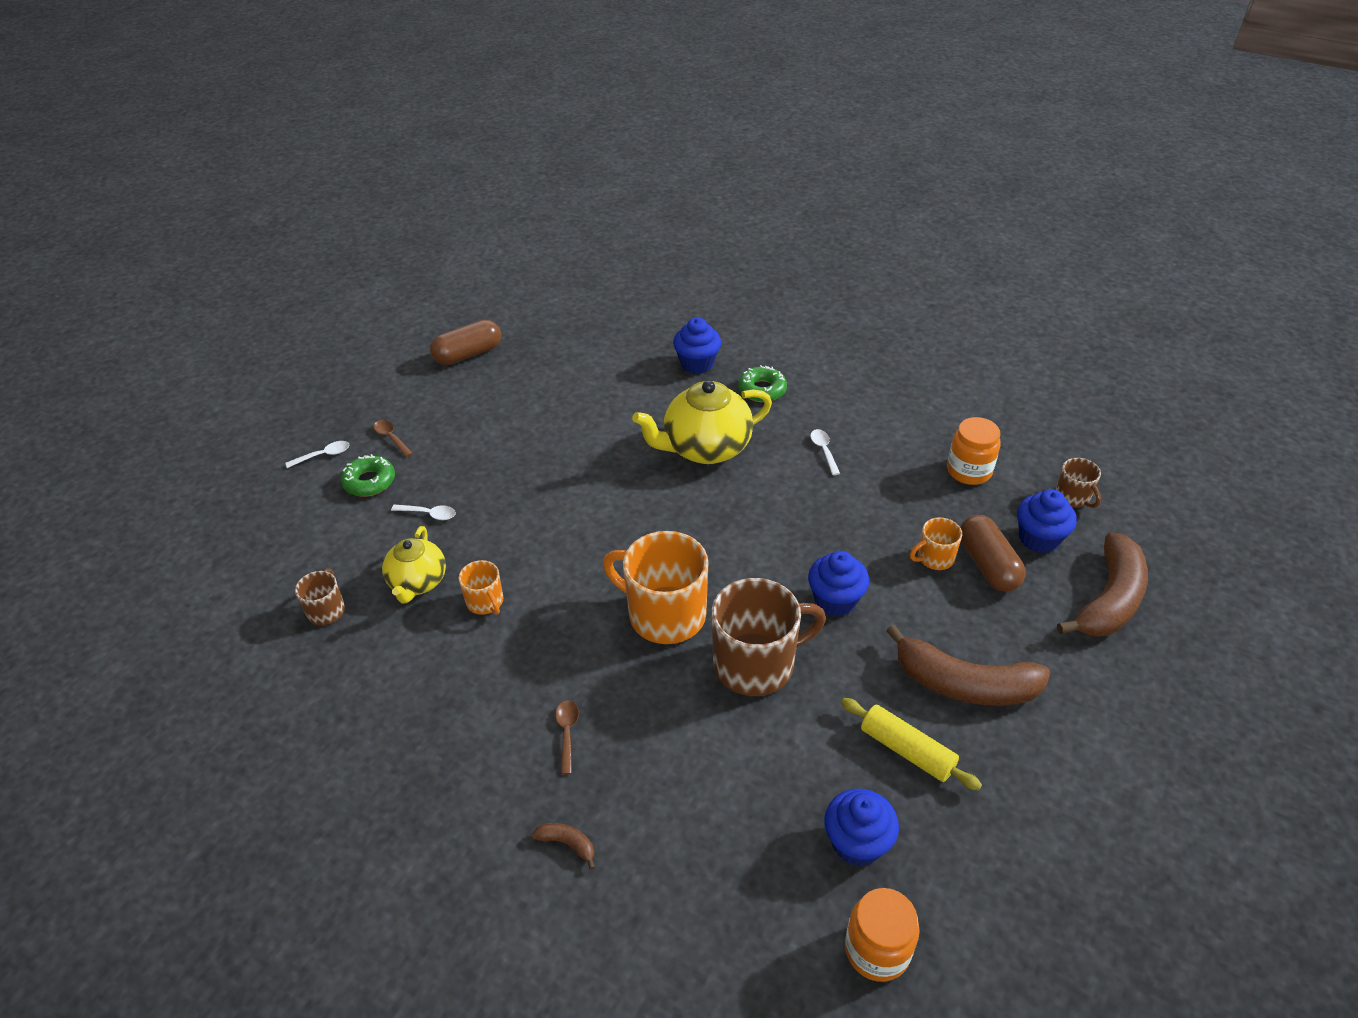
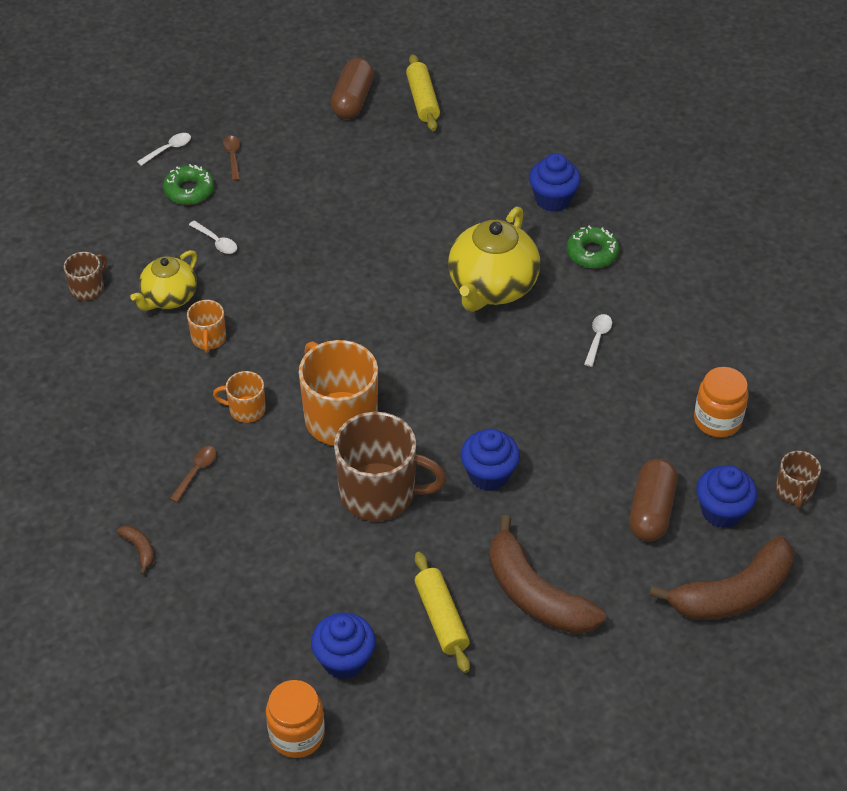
camera: 30 degrees right, 5 degrees up
(323, 455) = (168, 149): white spoon -> white spoon turned 45 degrees counterclockwise
(468, 354) = (352, 100): brown capsule -> brown capsule turned 75 degrees counterclockwise
(529, 332) = (423, 100): none -> yellow rolling pin
(705, 448) = (492, 287): yellow teapot -> yellow teapot turned 75 degrees counterclockwise
(934, 558) = (609, 482): orange mug -> orange mug (246, 409)

